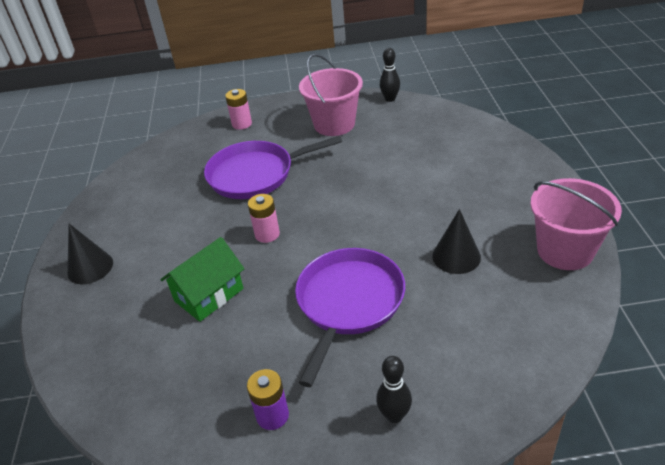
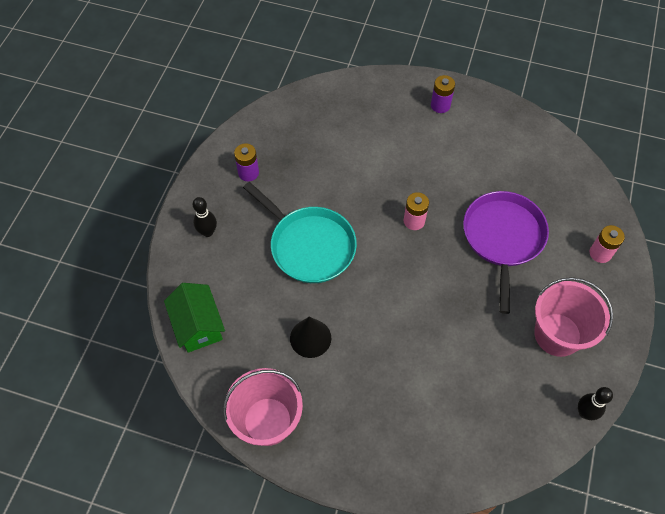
camera: 110 degrees right, 20 degrees up
(90, 267) = (440, 105): black cone -> purple battery
(209, 295) = (368, 167): green house -> green house (198, 325)
(348, 303) = (309, 245): purple pan -> turquoise pan

